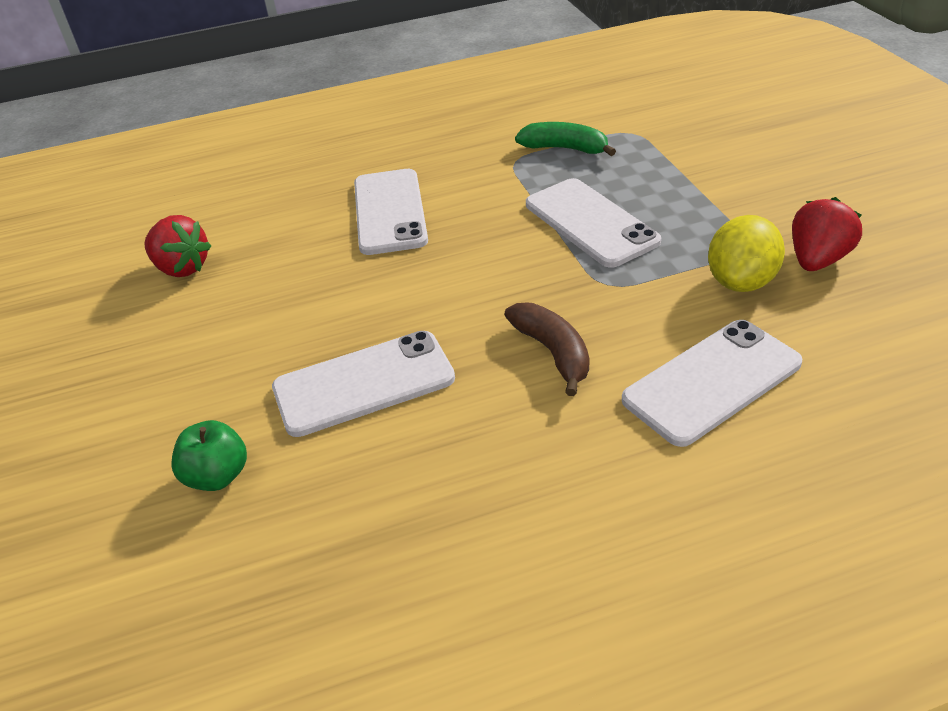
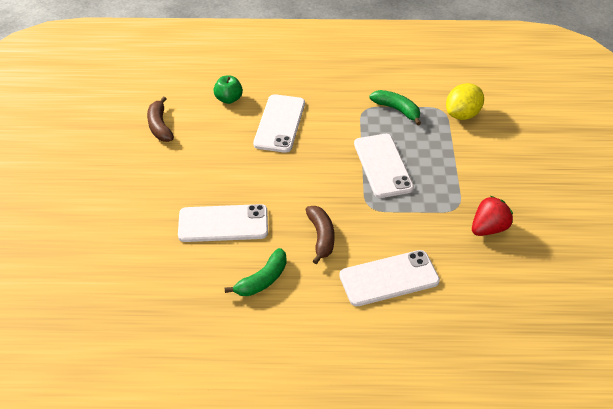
camera: 15 degrees right, 5 degrees up
(182, 268) = (160, 126): red strawberry -> brown banana
(217, 476) = (140, 249): green apple -> green apple (229, 99)
(485, 456) = (262, 280): none -> green banana
(741, 281) = (439, 228): yellow lemon -> yellow lemon (462, 114)

